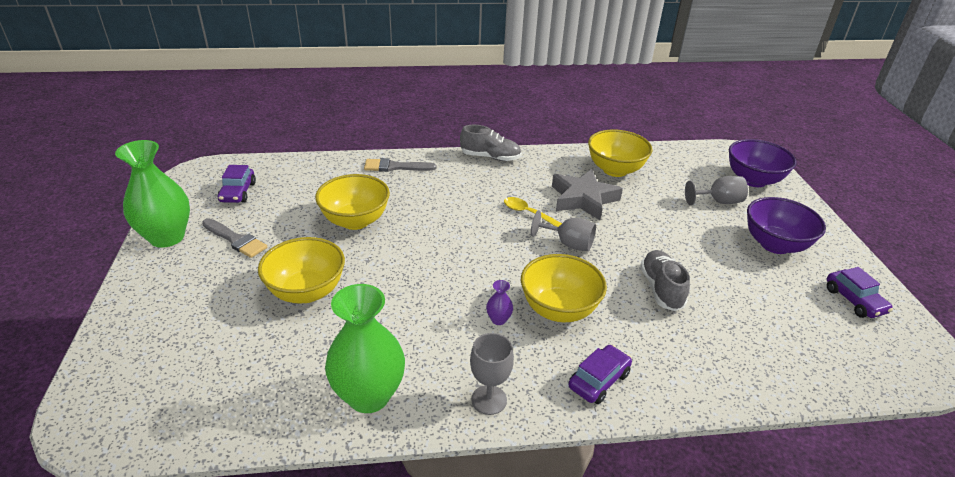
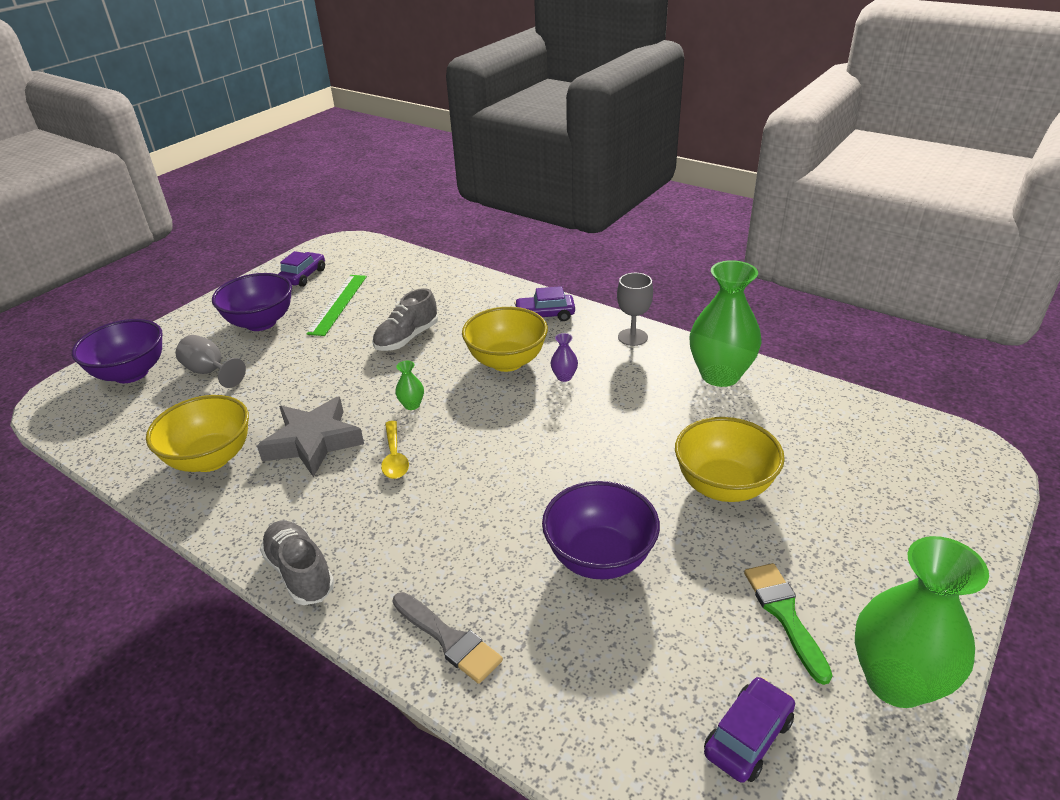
camera: 135 degrees left, 0 degrees up
(235, 240) = (784, 615): grey brush -> green brush
(355, 221) = (599, 557): yellow bowl -> purple bowl
(568, 244) = (412, 405): grey goblet -> green vase
(768, 290) = (338, 304): none -> green ruler

